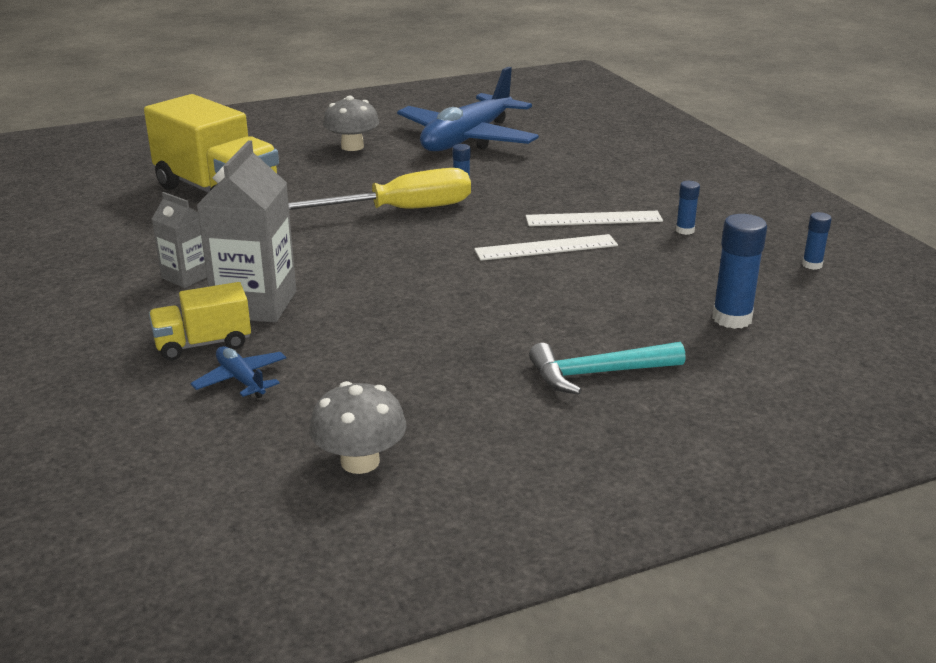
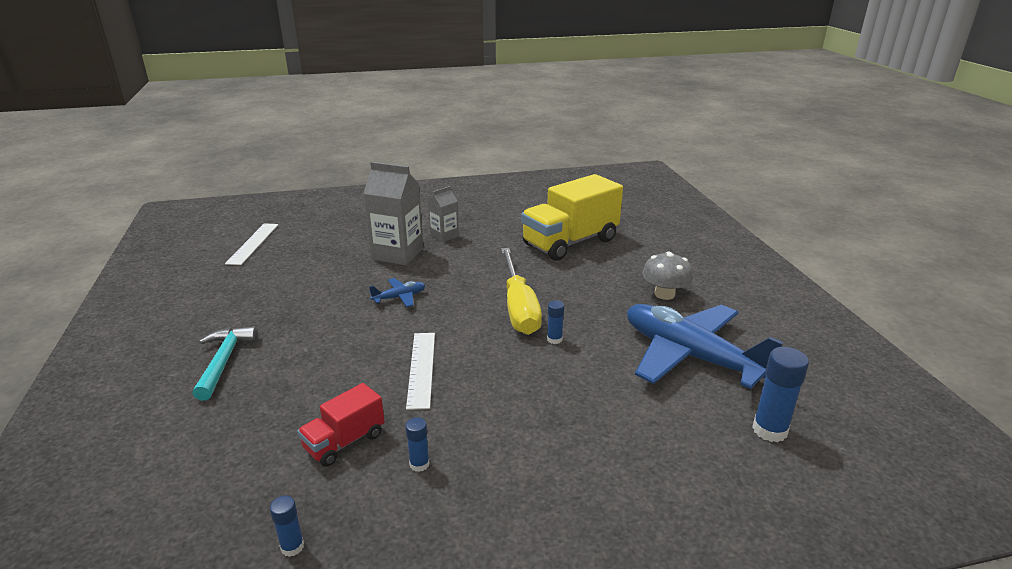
camera: 100 degrees right, 0 degrees up
(203, 344) = (361, 241): yellow truck -> none
(241, 380) = (318, 250): blue plane -> blue plane (399, 297)
(360, 461) = (217, 277): grey mushroom -> none
(593, 219) = (469, 406): white ruler -> white ruler (253, 243)
(682, 267) = (344, 442): none -> red truck
(732, 319) = (238, 447): blue glue stick -> blue glue stick (769, 430)

